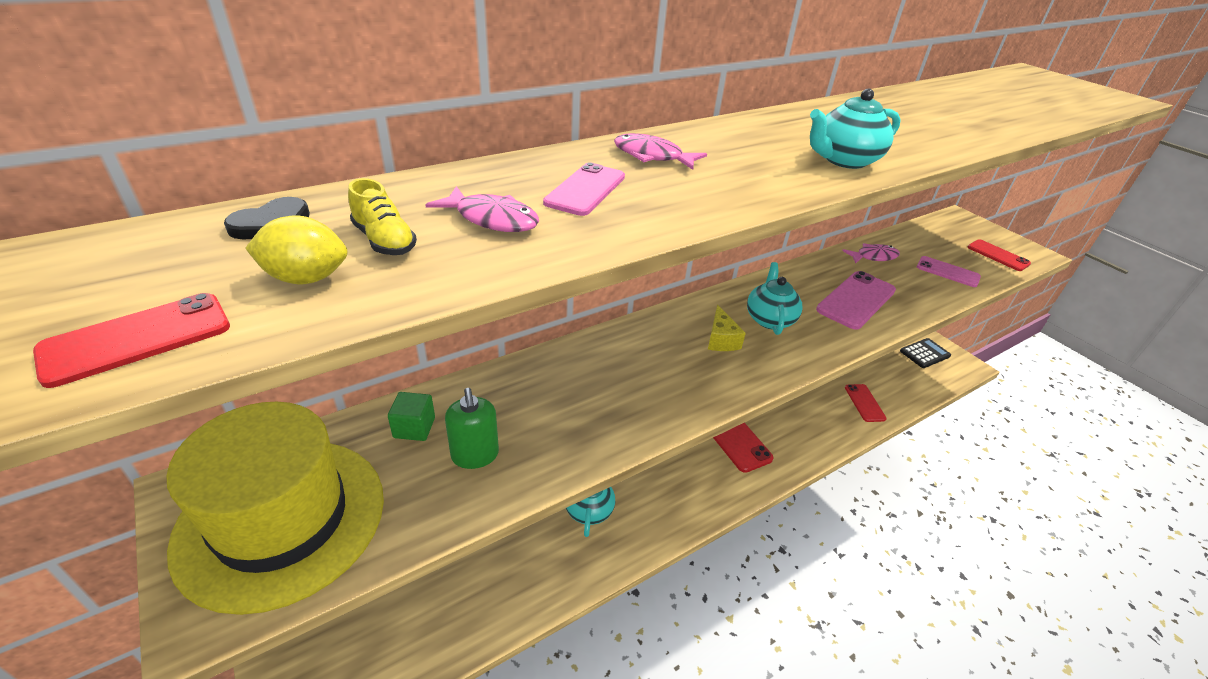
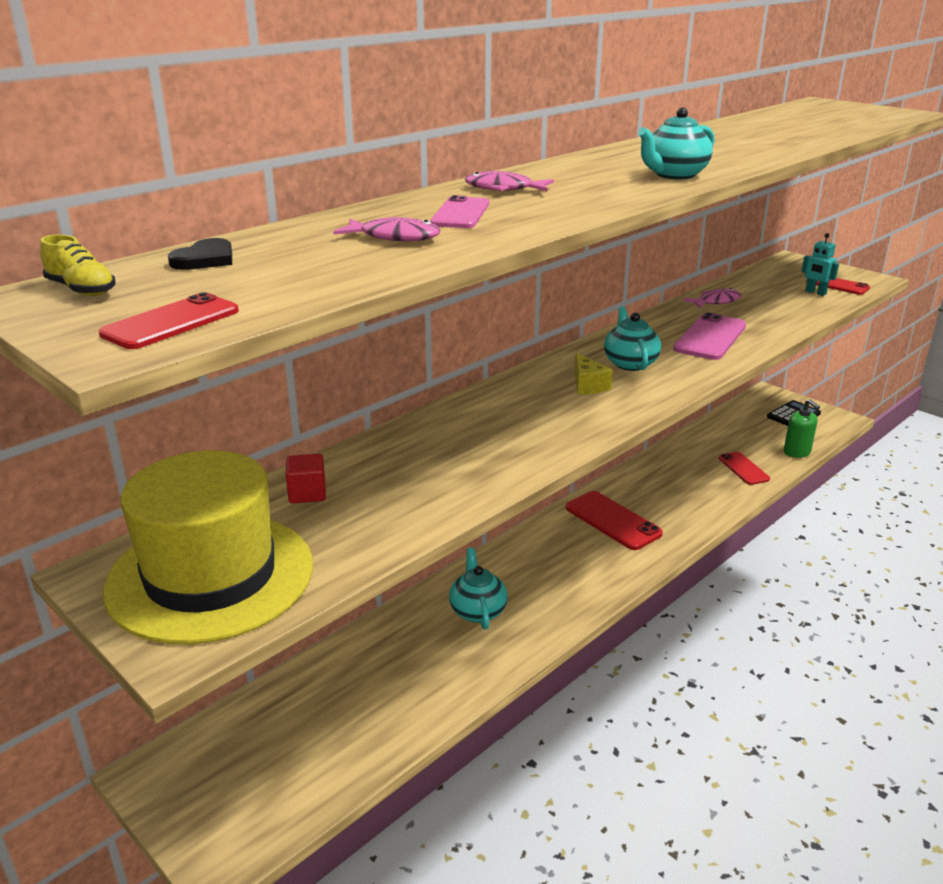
camera: 10 degrees left, 10 degrees down
(306, 278) = (271, 282): yellow lemon -> none
(384, 241) = (314, 257): yellow shoe -> yellow shoe (81, 290)
(414, 428) = (307, 493): green cube -> red cube
(475, 455) = (381, 503): green soap dispenser -> green soap dispenser (797, 452)
(947, 272) = (792, 304): pink phone -> none
(973, 261) = (815, 293): none -> turquoise robot

